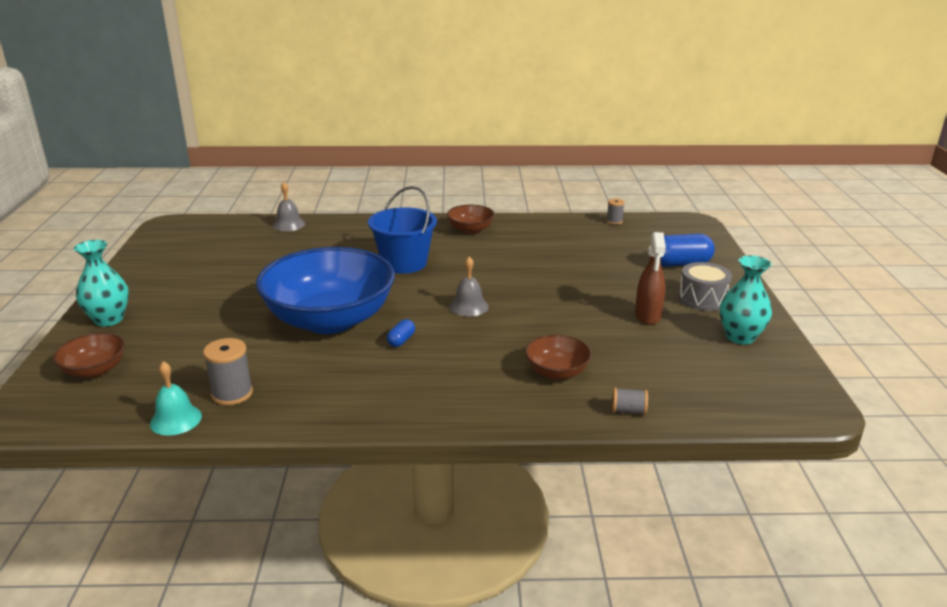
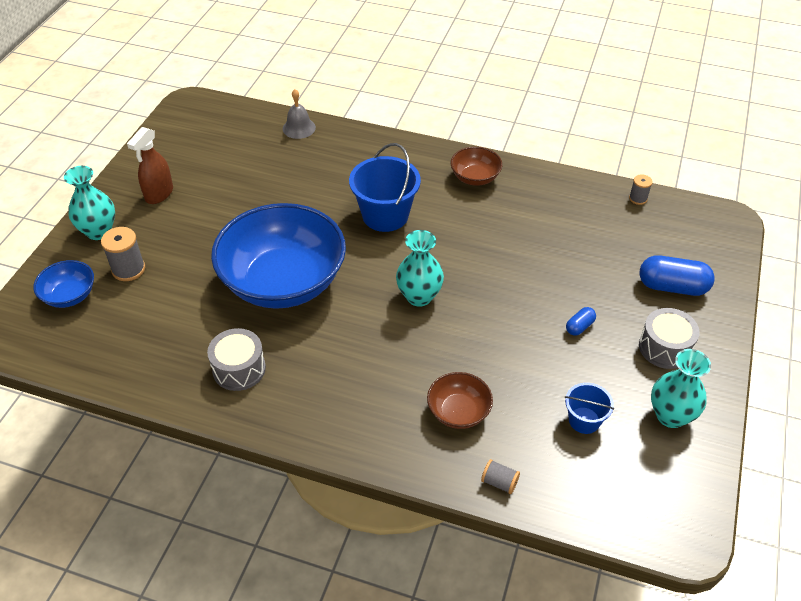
camera: 20 degrees right, 20 degrees up
(95, 370) = (69, 295): brown bowl -> blue bowl
(176, 419) = (113, 375): turquoise bell -> none
(232, 394) = (167, 357): grey spool -> grey spool (128, 269)
(317, 387) = (239, 369): none -> grey drum
(401, 340) = (335, 328): blue capsule -> blue capsule (579, 326)
(469, 306) = (419, 296): grey bell -> turquoise vase
(648, 316) = (591, 358): brown spray bottle -> brown spray bottle (159, 194)
(671, 354) = (584, 420): none -> blue bucket

